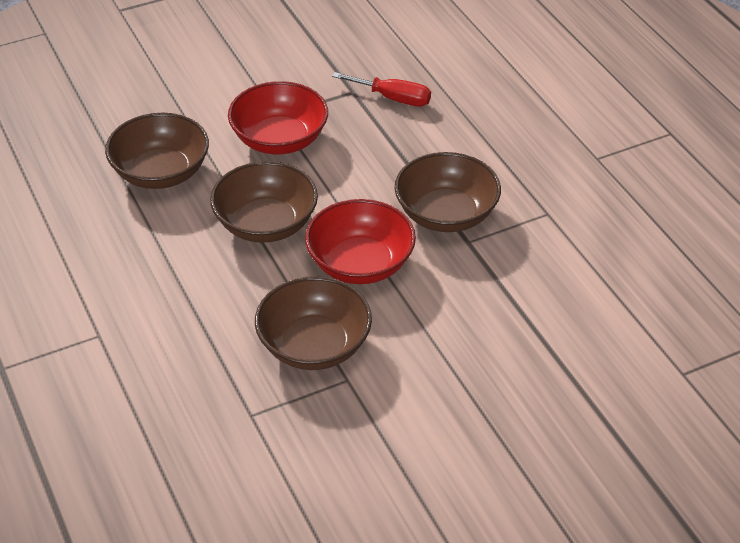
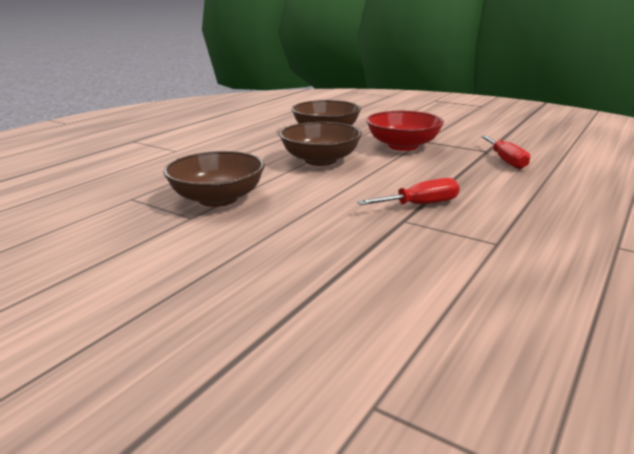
camera: 60 degrees right, 20 degrees down
(360, 264) = (321, 192): red bowl -> none
(446, 214) = (420, 204): brown bowl -> red screwdriver

